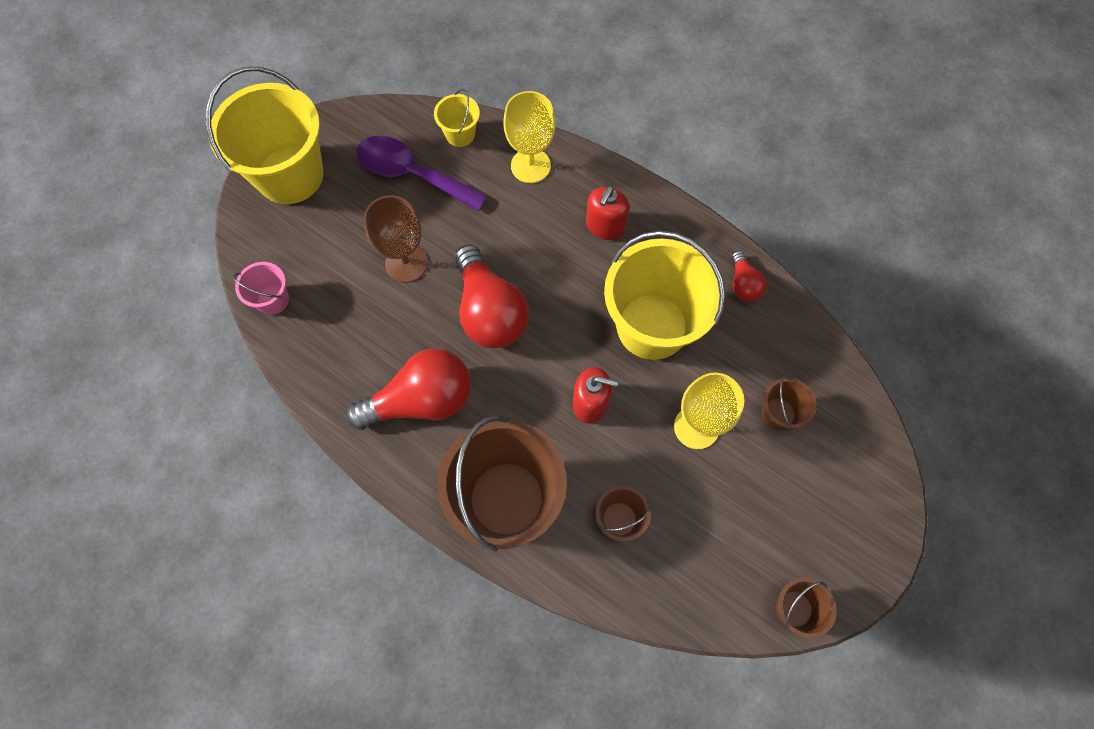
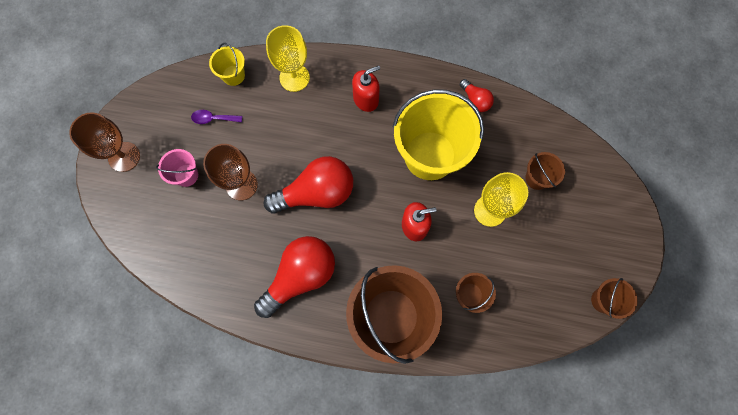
camera: 25 degrees left, 5 degrees up
(273, 300) = (158, 253): pink bucket -> pink bucket (186, 175)
(290, 175) = (124, 157): yellow bucket -> brown goblet
(412, 174) = (213, 119): purple spoon -> purple spoon, size x0.46
(489, 311) = (316, 193): red light bulb -> red light bulb turned 60 degrees counterclockwise
(605, 226) = (366, 99): red soap dispenser -> red soap dispenser turned 120 degrees counterclockwise

